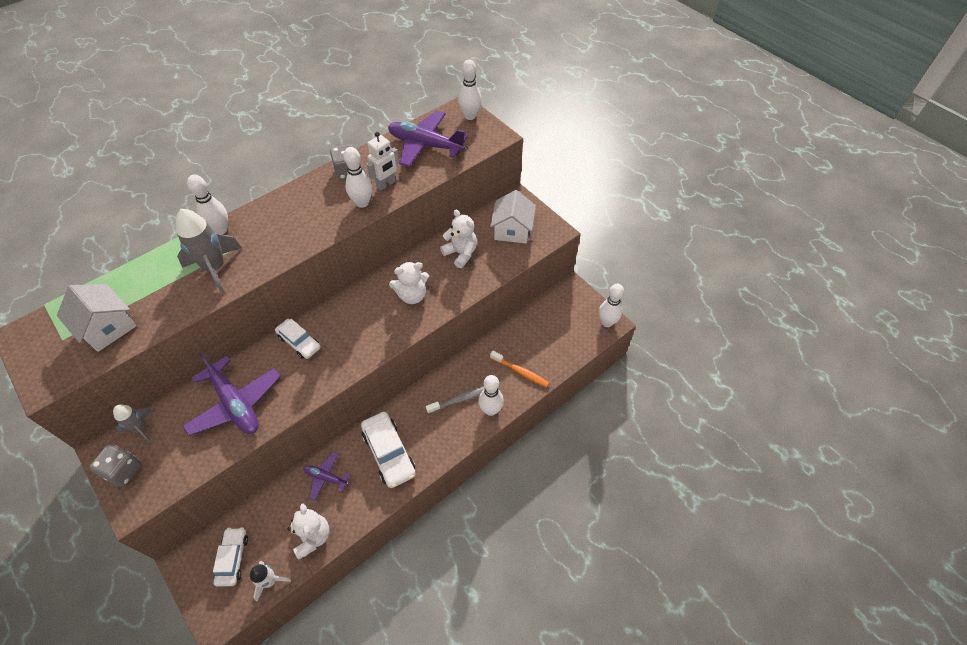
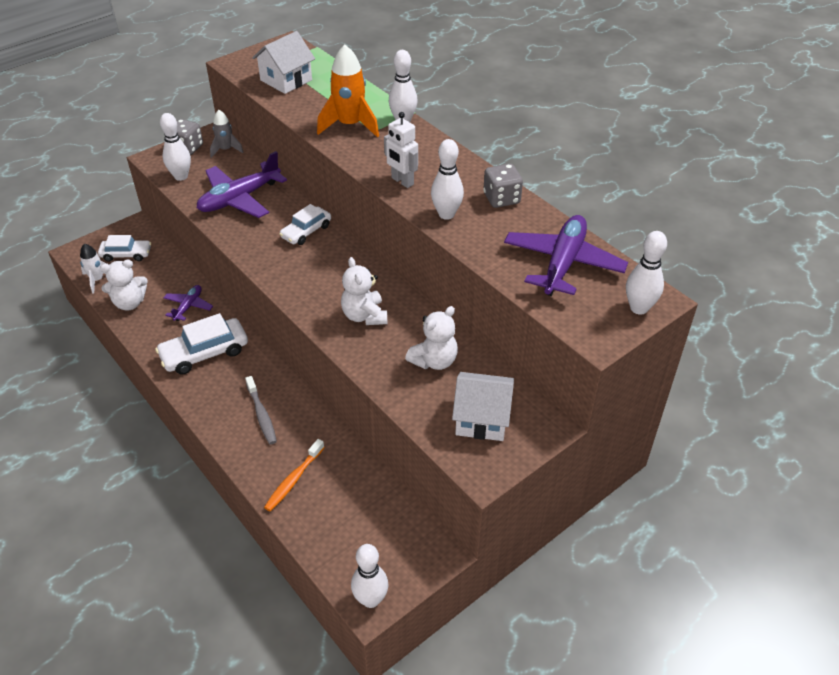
camera: 90 degrees right, 10 degrees down
(215, 268) = (350, 125): grey rocket -> orange rocket
(386, 184) = (481, 231): white robot -> white robot (402, 181)
(490, 410) = (241, 446): white bowling pin -> white bowling pin (181, 176)

